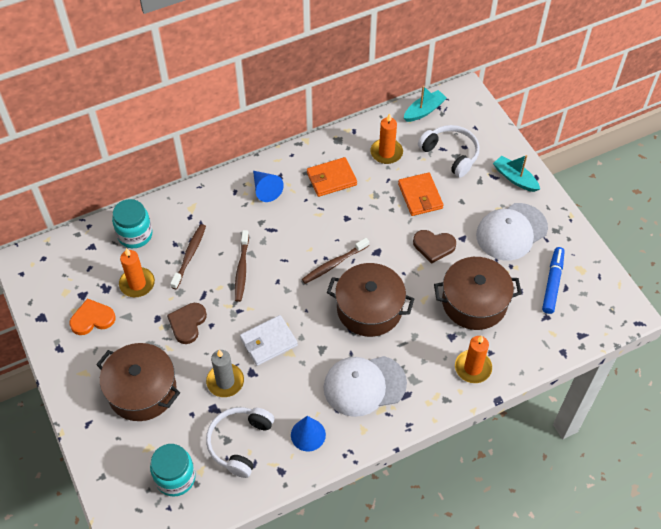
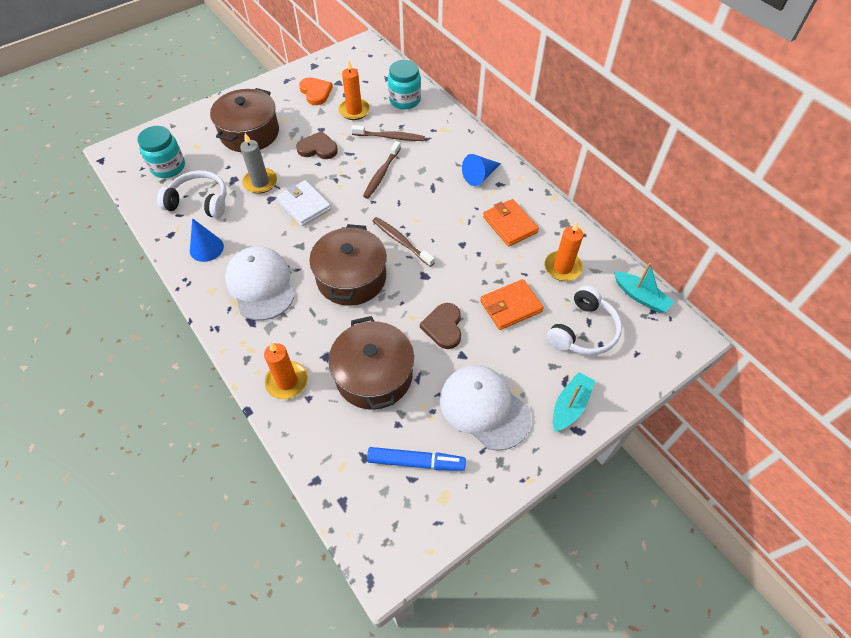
camera: 80 degrees right, 0 degrees up
(242, 269) = (381, 174): brown toothbrush -> brown toothbrush turned 60 degrees counterclockwise

